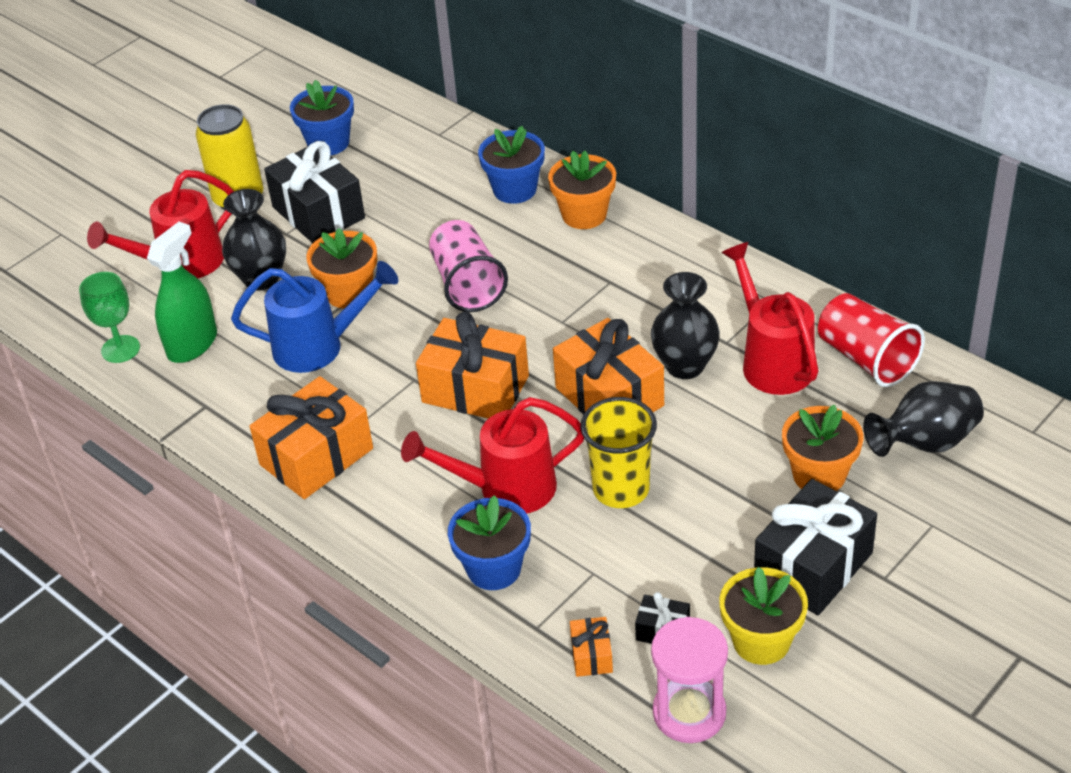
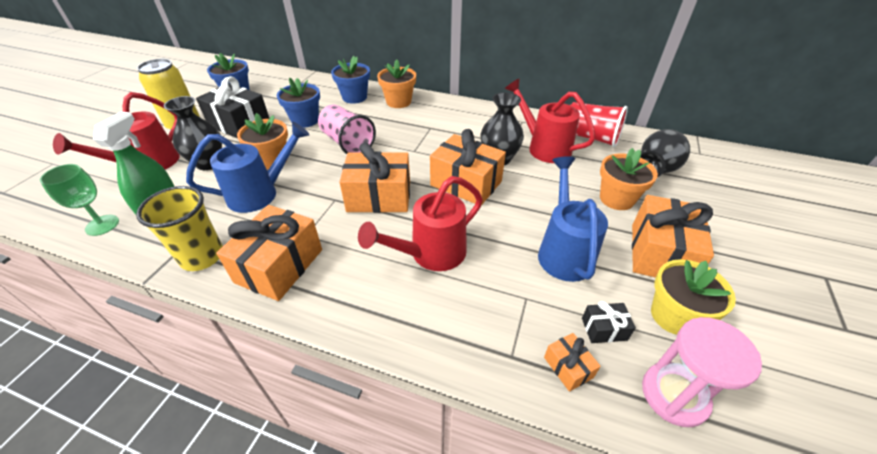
camera: 25 degrees left, 0 degrees up
(494, 568) = (453, 316): blue flower pot -> blue flower pot (305, 120)
(621, 489) = (508, 235): yellow cup -> yellow cup (202, 256)
(681, 530) = (563, 251): none -> blue watering can
(813, 566) = (660, 253): black gift -> orange gift

